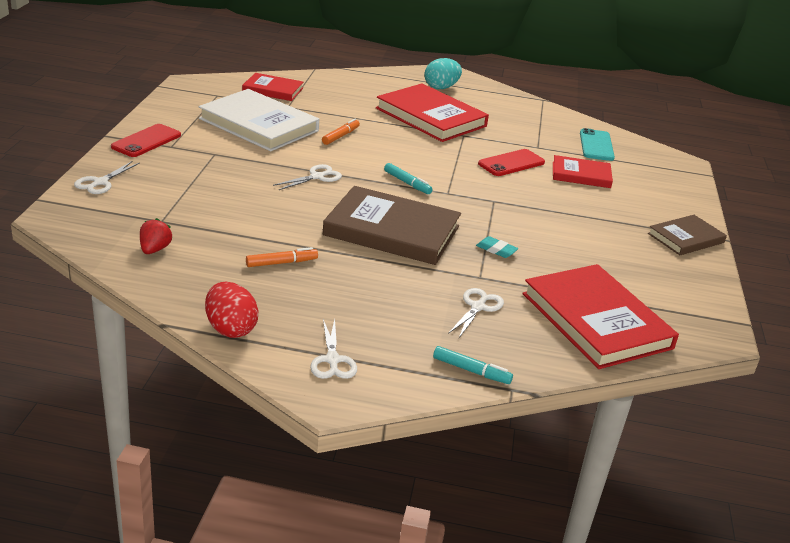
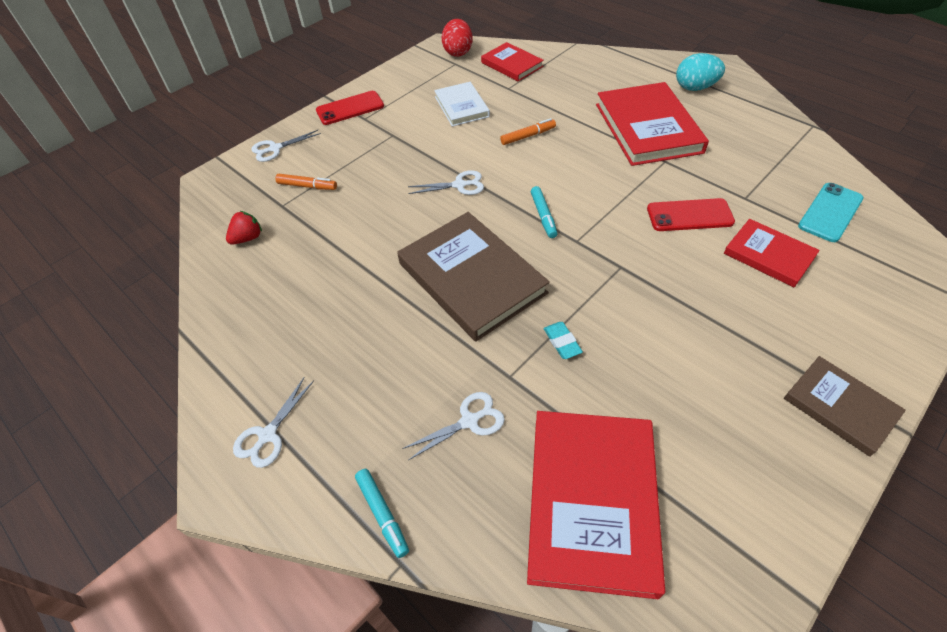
camera: 40 degrees right, 20 degrees up
(230, 329) = (221, 357): red egg -> red egg (458, 52)
(259, 125) = (461, 106): white book -> white book, size x0.57
(281, 263) = (333, 288): orange marker -> orange marker (307, 186)
(686, 238) = (840, 407): brown book -> brown book turned 45 degrees clockwise

